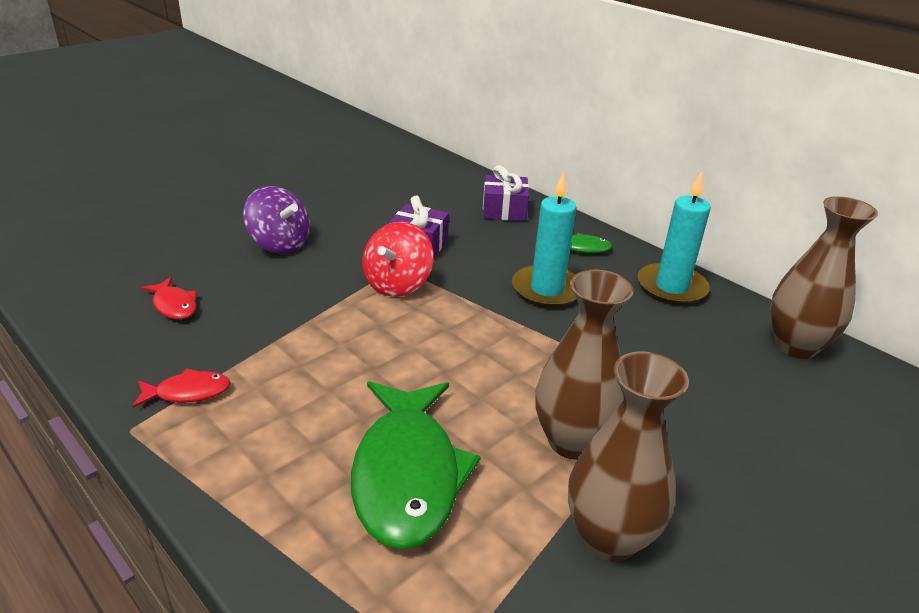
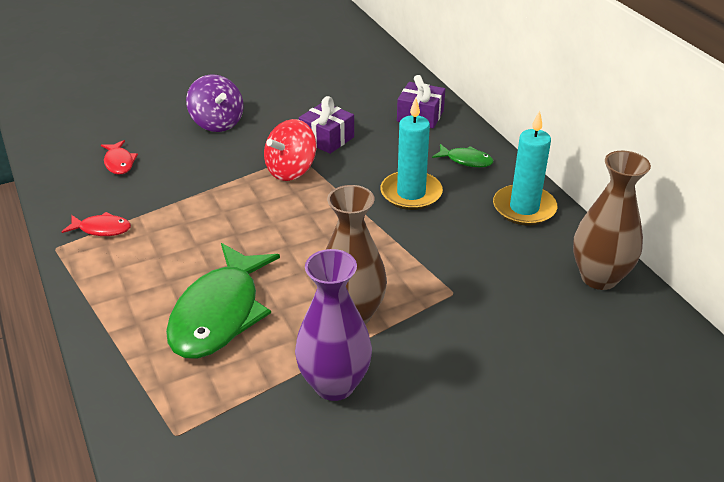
camera: 20 degrees right, 5 degrees up
(609, 538) = (334, 384): brown vase -> purple vase

